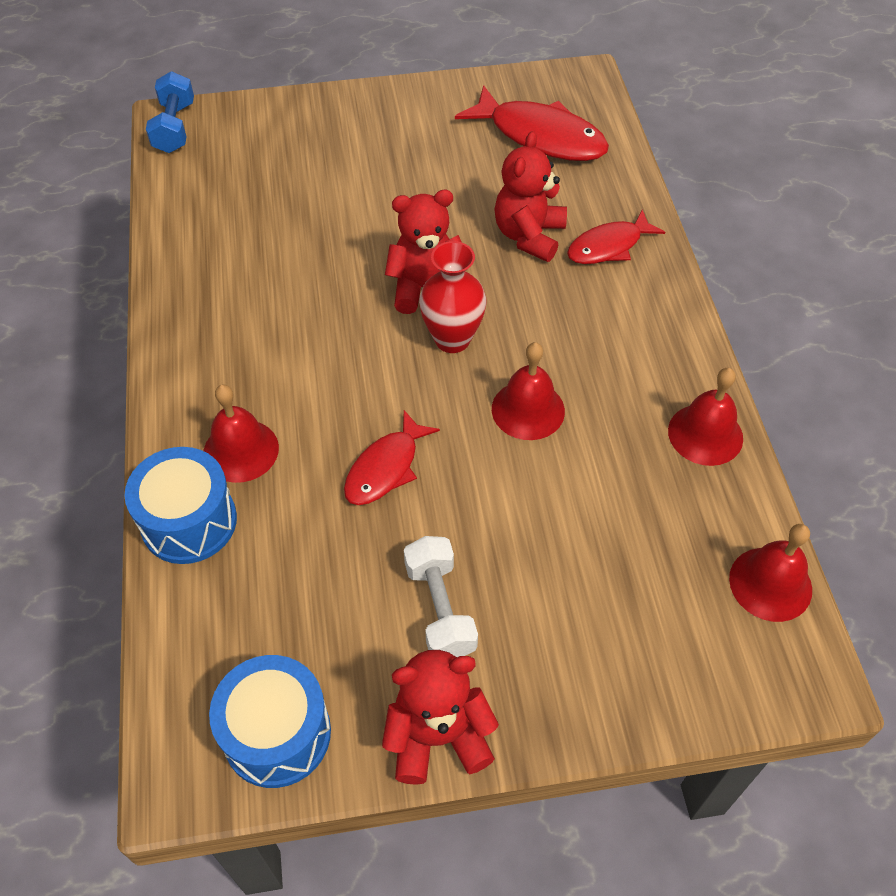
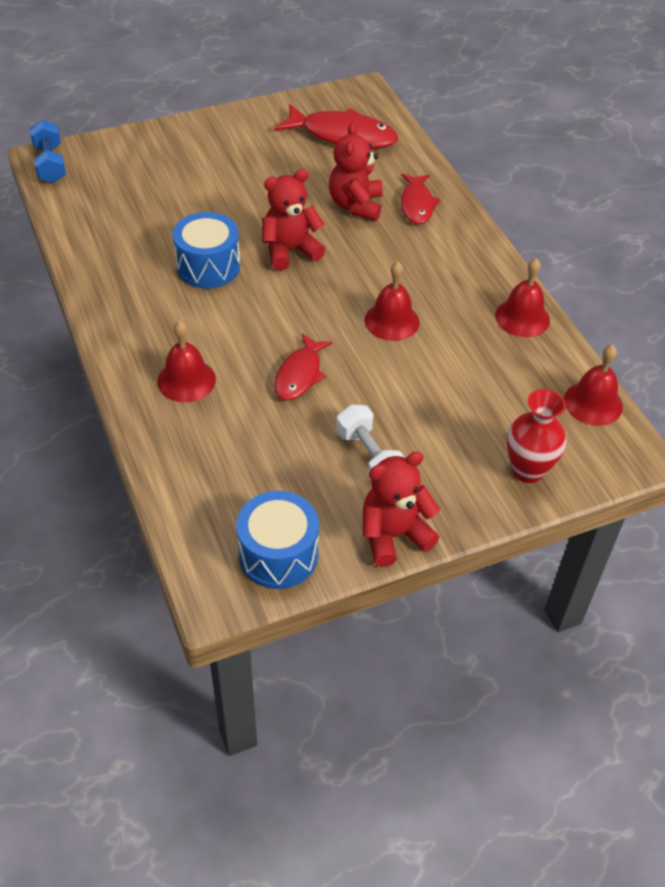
camera: 15 degrees left, 5 degrees down
(189, 521) = (164, 433): blue drum -> blue drum (208, 266)
(452, 339) = (321, 283): red vase -> red vase (528, 470)
(608, 246) = (417, 205): red fish -> red fish turned 45 degrees counterclockwise

